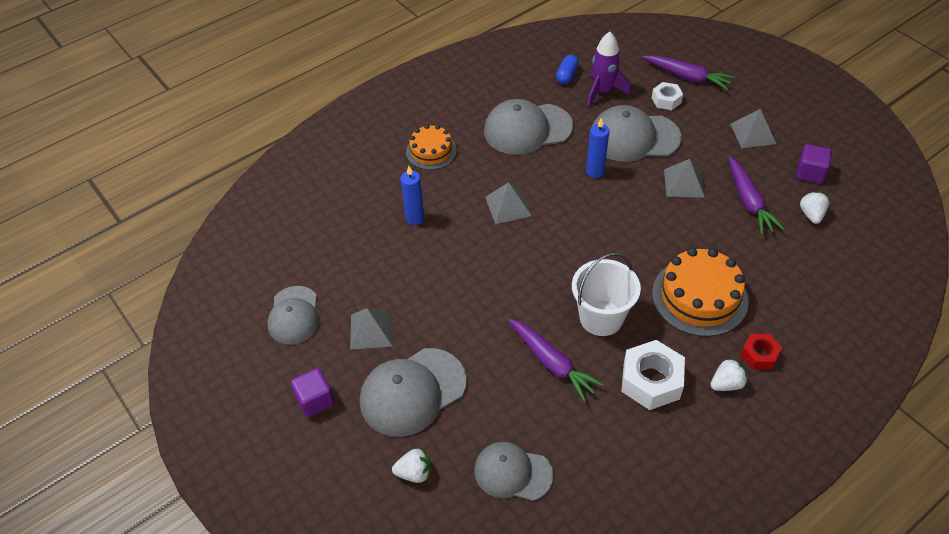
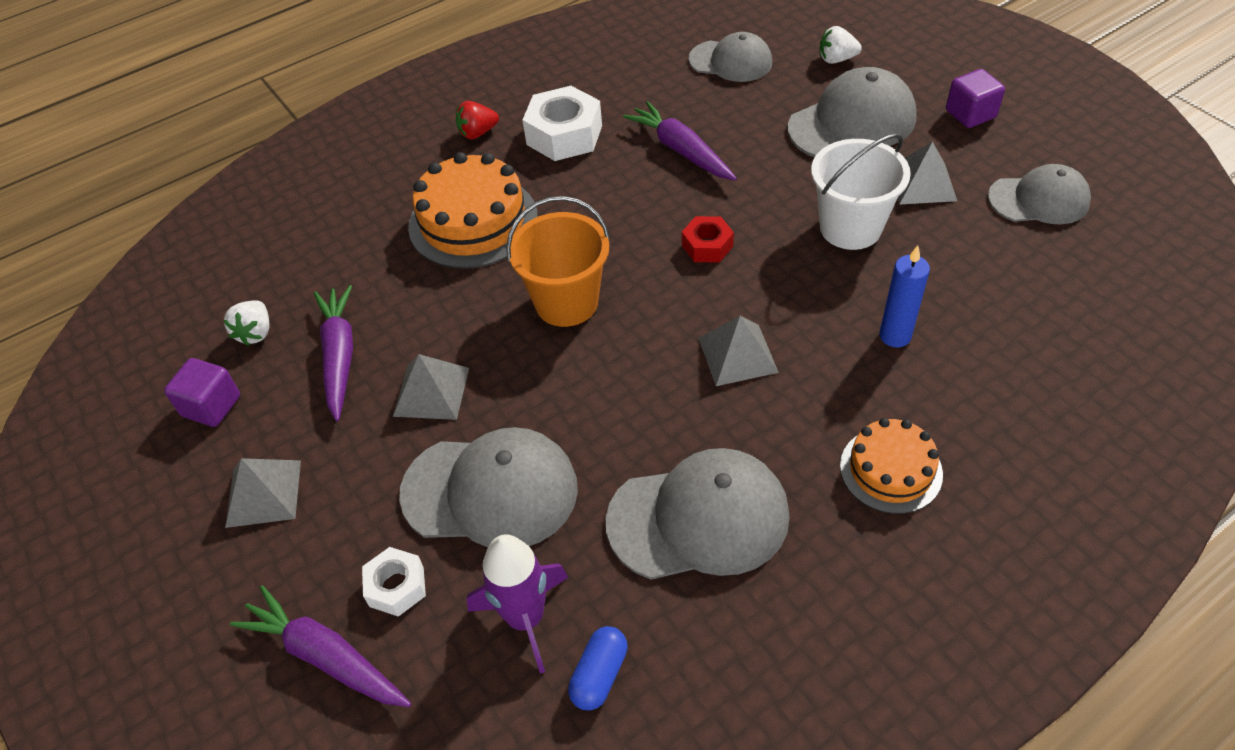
camera: 175 degrees left, 0 degrees up
(294, 315) = (1039, 199): grey cap -> grey cap turned 90 degrees clockwise
(595, 172) = (580, 417): blue candle -> none
(601, 318) = (611, 197): white bucket -> white bucket (850, 228)
(617, 237) = (566, 302): none -> orange bucket
(726, 384) = (478, 133): white strawberry -> red strawberry
(759, 355) = (426, 159): red nut -> red nut (707, 246)

